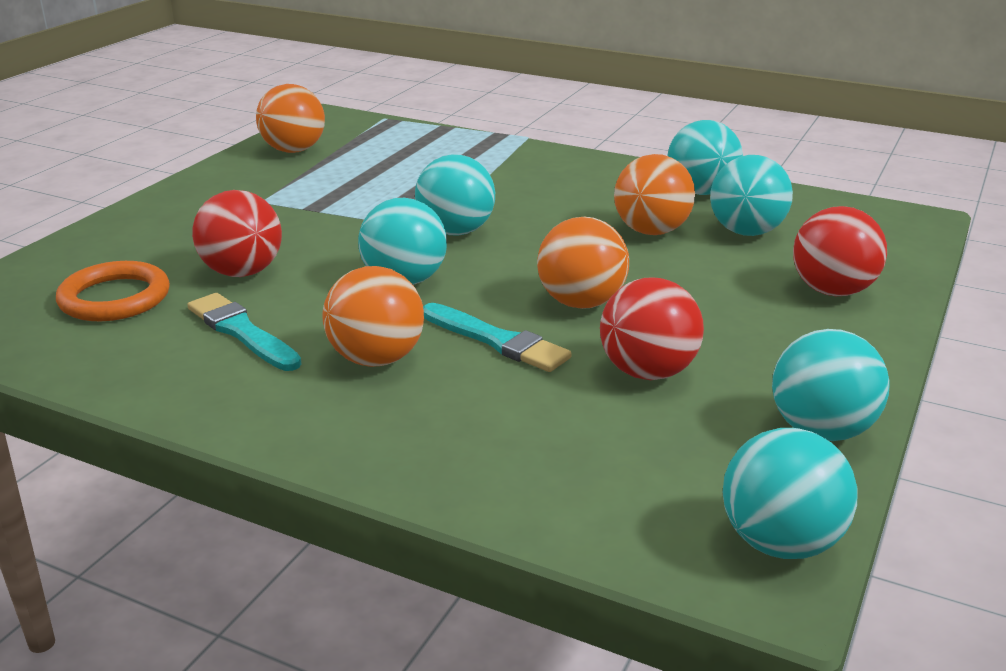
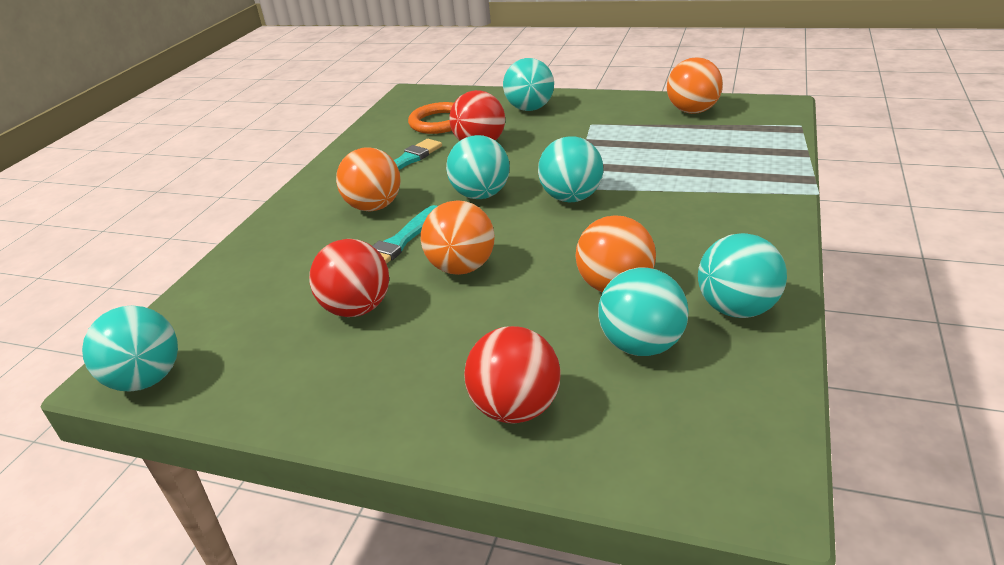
camera: 85 degrees right, 5 degrees up
(821, 430) = (268, 398): turquoise ball -> turquoise ball (530, 108)

